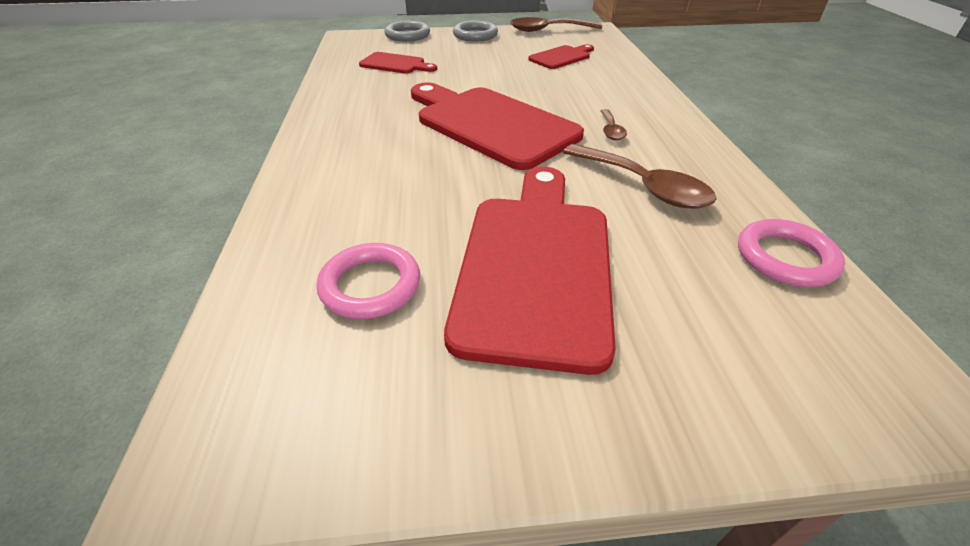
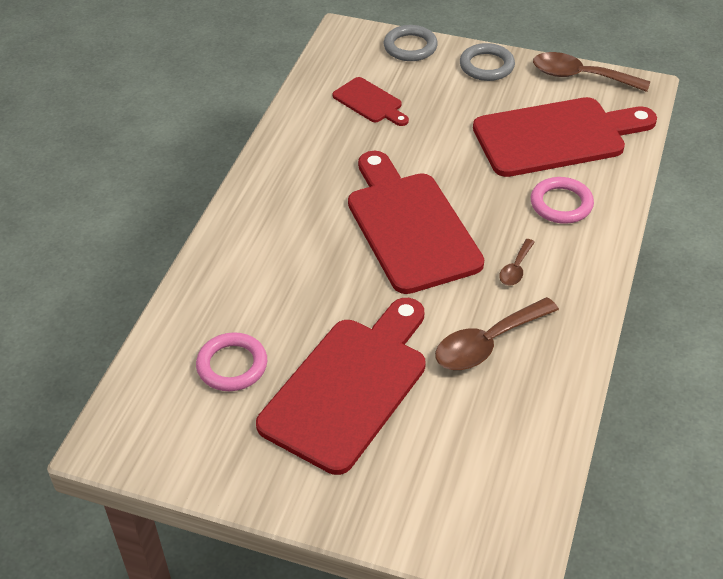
camera: 25 degrees right, 5 degrees up
(561, 57) = (556, 137): red cutting board -> red cutting board, size x2.05
(643, 186) = (487, 343): brown spoon -> brown spoon turned 75 degrees clockwise
(785, 258) = (535, 445): pink ring -> pink ring (561, 204)

